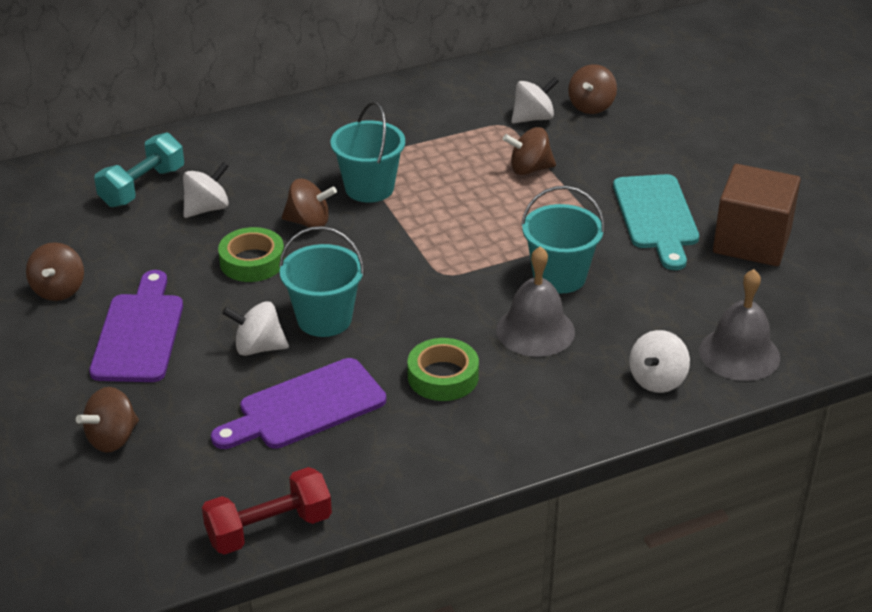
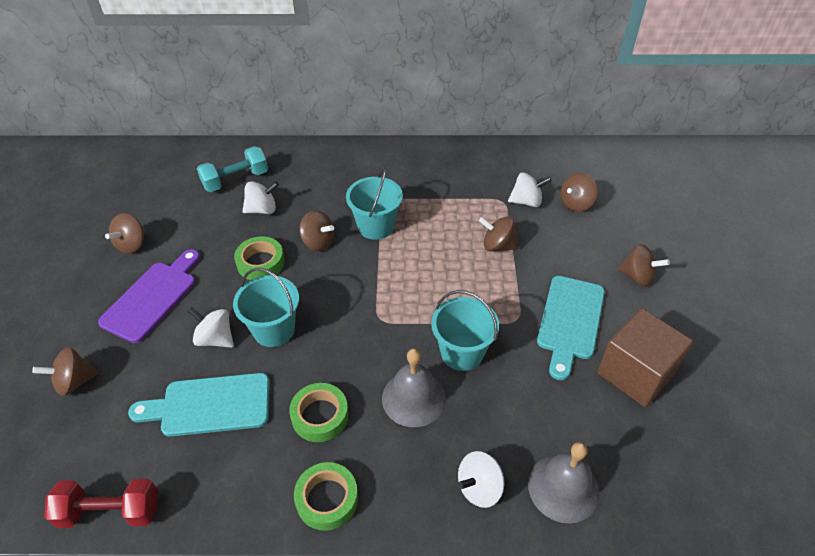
camera: 25 degrees right, 10 degrees up
(306, 407) = (210, 405): purple cutting board -> turquoise cutting board
(506, 439) = (327, 499): none -> green tape
(702, 158) = (637, 277): none -> brown spinning top

